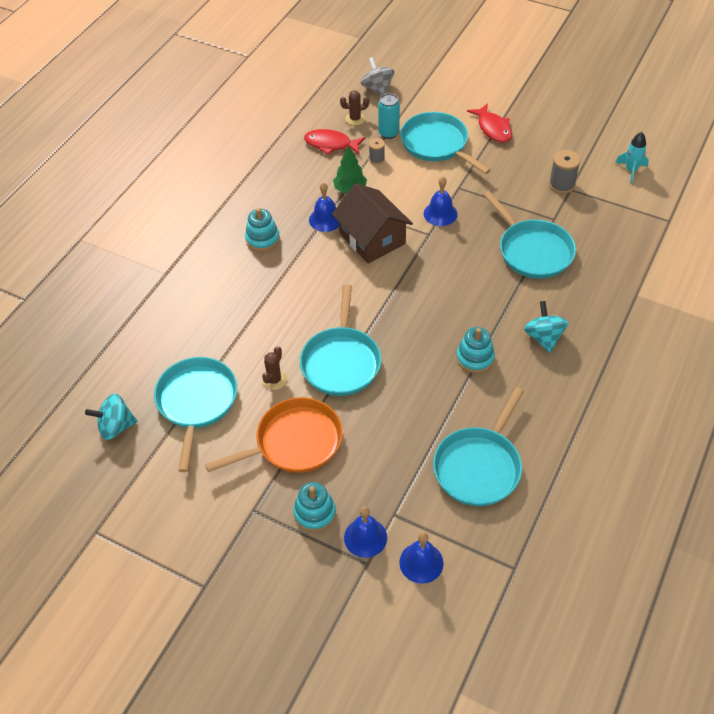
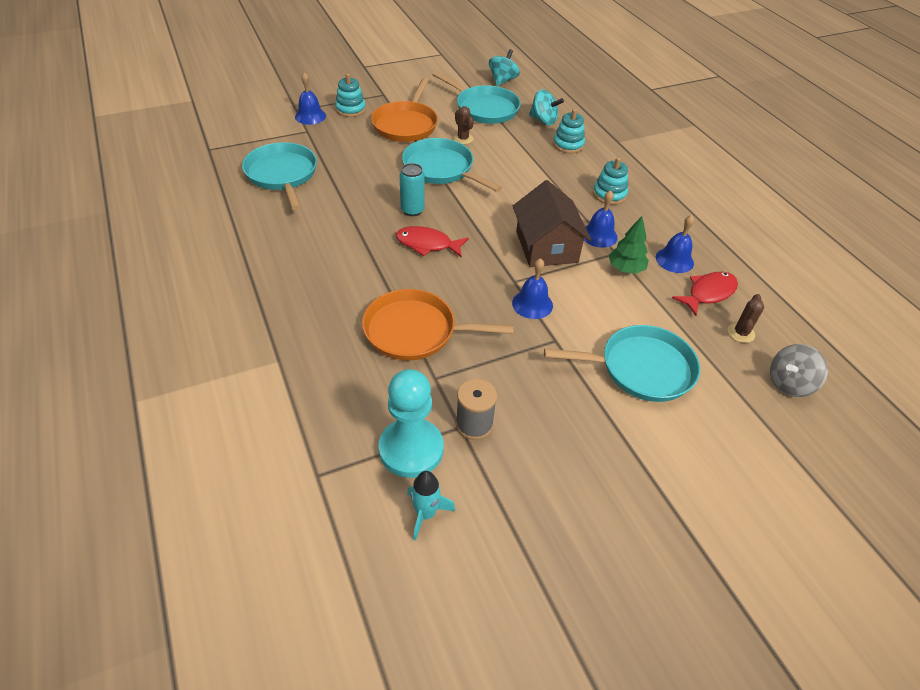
camera: 125 degrees right, 5 degrees down
(372, 238) = (546, 247): brown house -> brown house turned 75 degrees clockwise
(377, 89) = (789, 383): grey spinning top -> grey spinning top turned 135 degrees clockwise
(377, 159) = (656, 310): grey spool -> none
(388, 133) = (693, 343): turquoise can -> turquoise can (412, 210)
(421, 562) = (266, 124): blue bell -> blue bell (674, 260)
(475, 358) = (359, 224): turquoise stacking toy -> turquoise stacking toy (568, 145)
(493, 128) = (627, 436): red fish -> red fish (427, 244)
(533, 251) = (415, 331): turquoise pan -> orange pan
(543, 337) = (324, 270): turquoise spinning top -> turquoise spinning top (543, 120)
(608, 197) = (411, 449): none -> turquoise pawn

